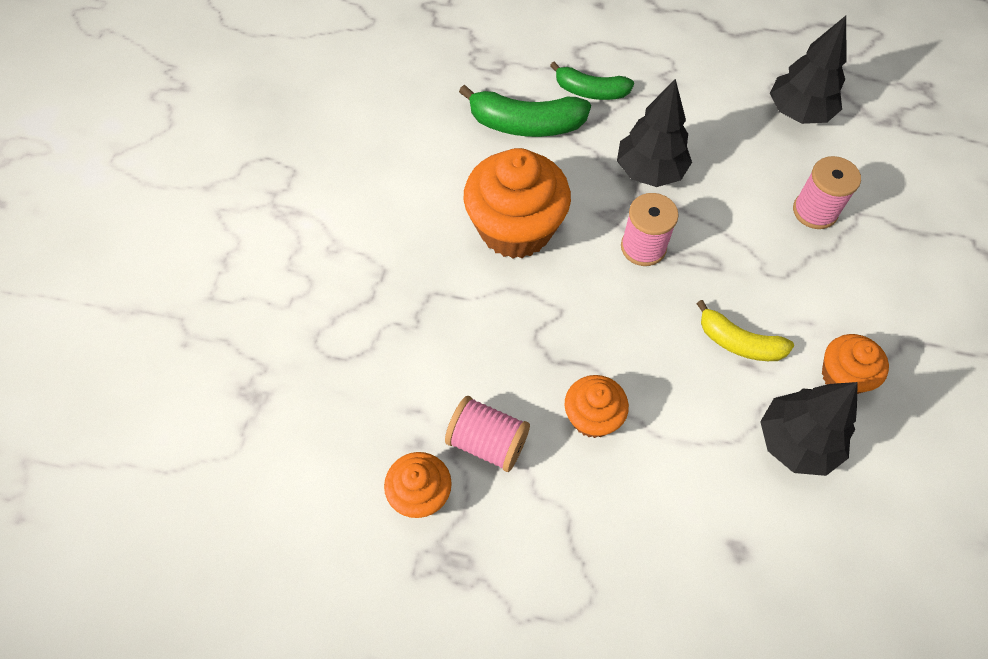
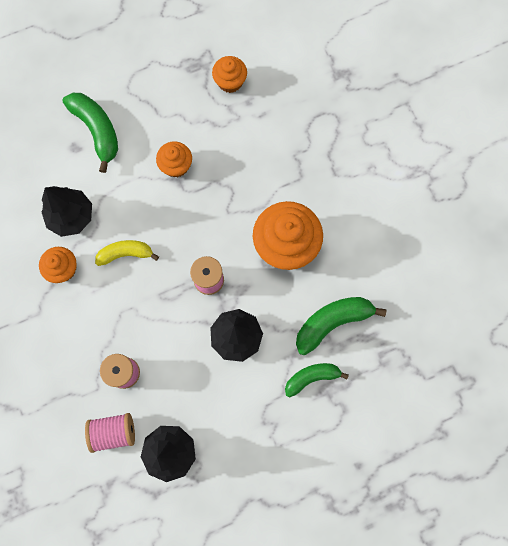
camera: 145 degrees right, 15 degrees up
(487, 442) = (217, 122): pink spool -> pink spool (113, 432)
(686, 555) = (97, 130): none -> green banana

